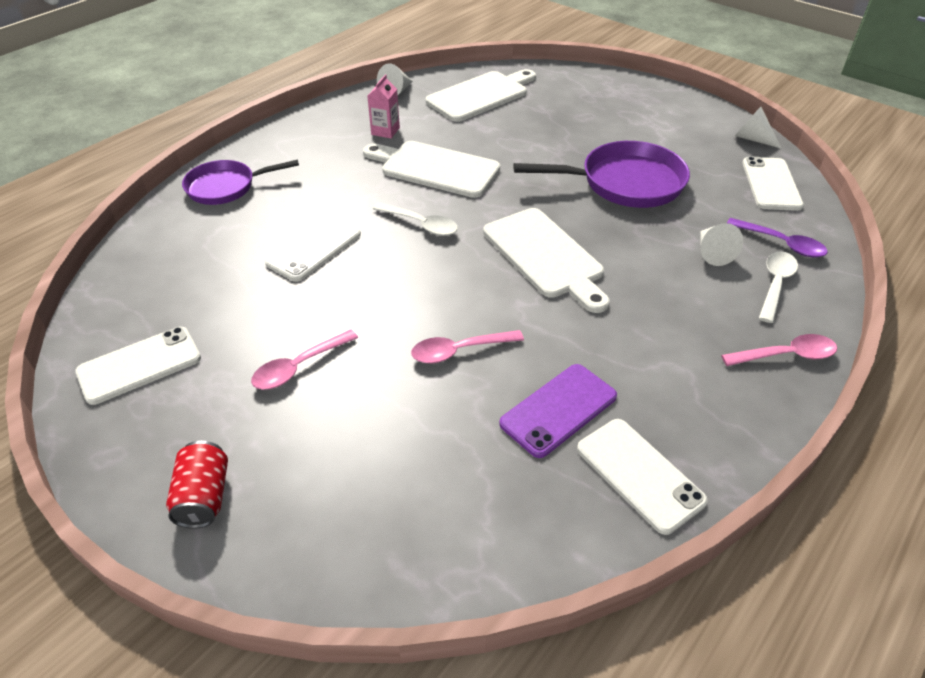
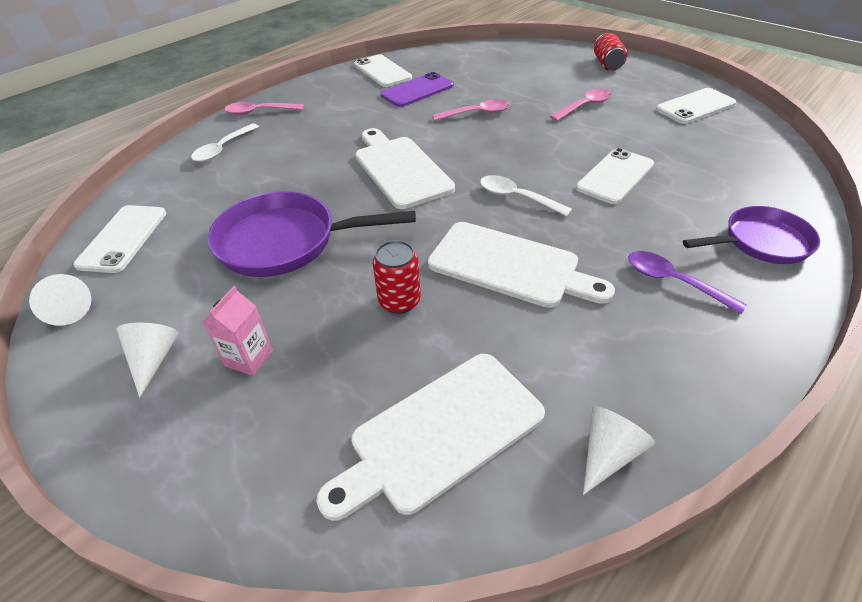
camera: 175 degrees left, 0 degrees up
(385, 131) = (595, 337): pink carton -> pink carton (249, 358)
(516, 146) = (399, 301): none -> red can
(712, 253) = (251, 171): white cone -> white cone (153, 359)
(781, 243) = (183, 178): purple spoon -> purple spoon (673, 282)

